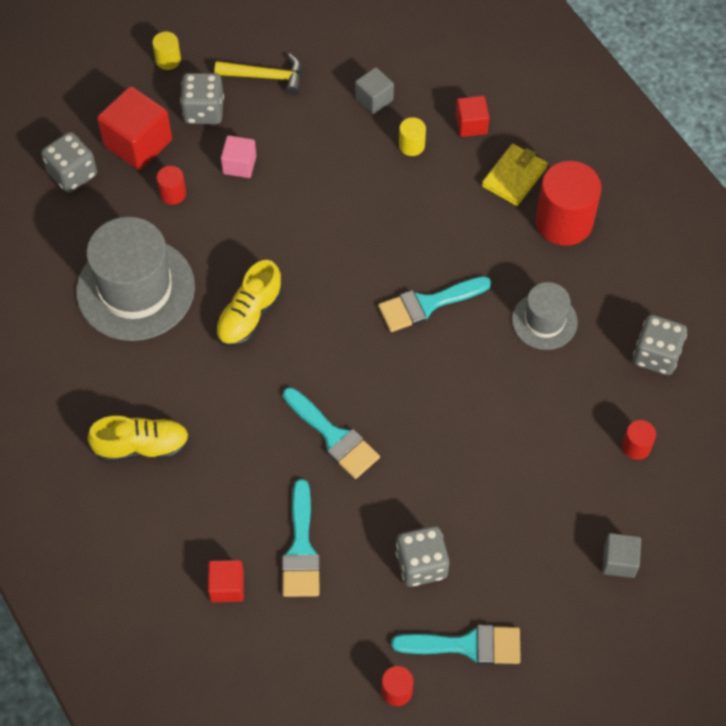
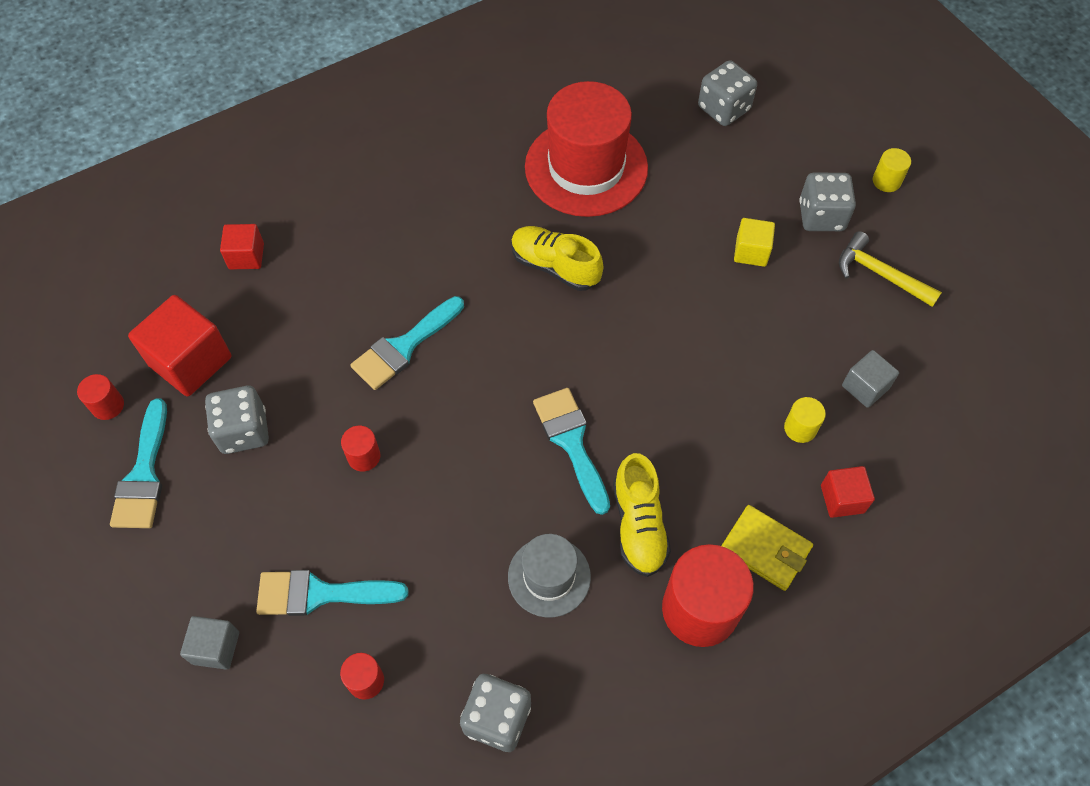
camera: 90 degrees right, 0 degrees up
(135, 289) = (586, 167): grey hat -> red hat
(138, 143) = (769, 160): red cube -> red cube (190, 361)
(142, 447) = (405, 182): yellow shoe -> yellow shoe (638, 525)
(173, 194) = (707, 193): red cylinder -> red cylinder (364, 456)
(239, 165) = (751, 252): pink cube -> yellow cube
(266, 76) = (879, 274): yellow hammer -> yellow hammer turned 120 degrees clockwise
(301, 549) = (278, 318): turquoise brush -> turquoise brush (320, 594)

